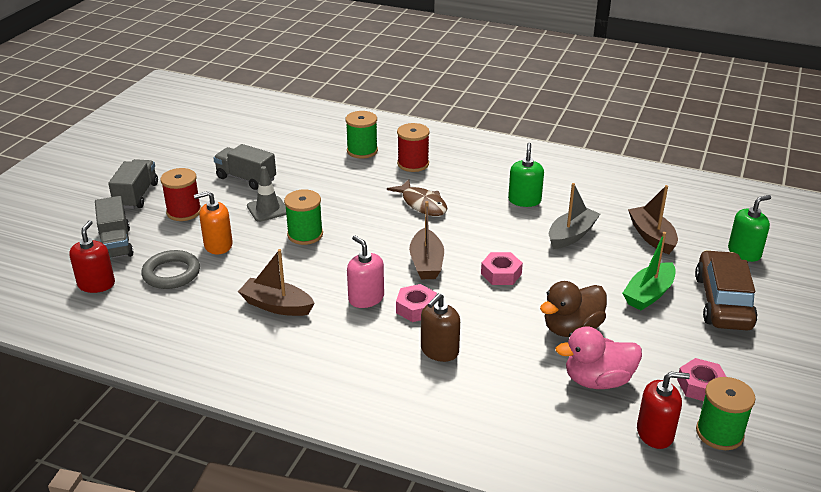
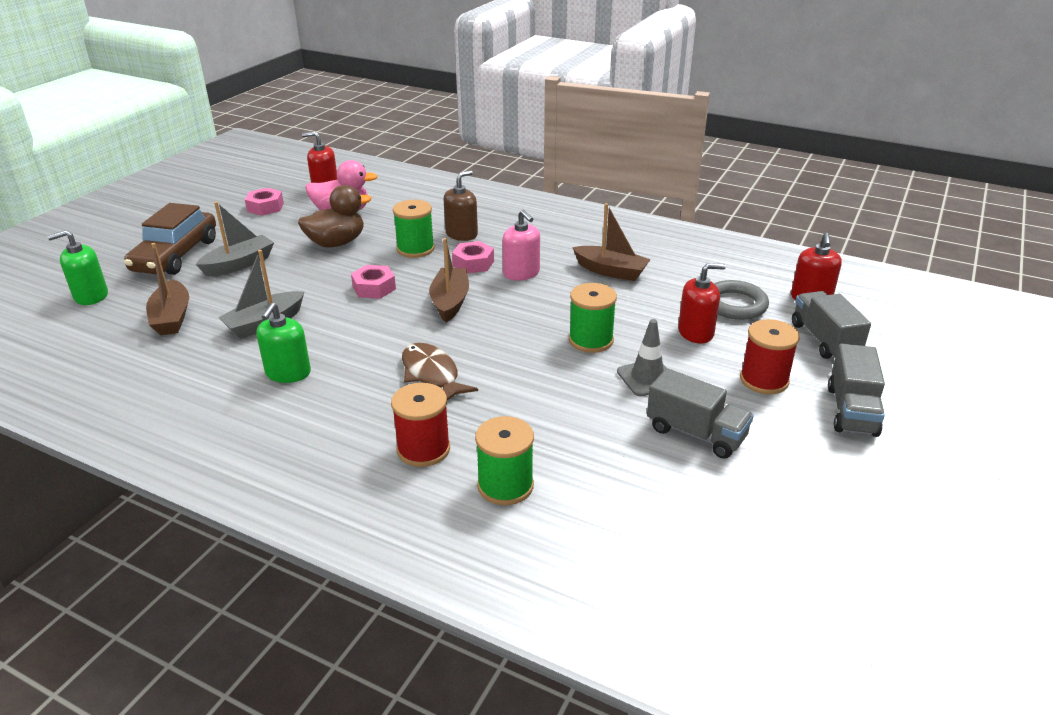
camera: 175 degrees left, 0 degrees up
(218, 245) = (696, 332): orange soap dispenser -> red soap dispenser
(648, 294) = (239, 264): green boat -> grey boat
(719, 433) = (280, 186): green spool -> green spool (415, 249)

